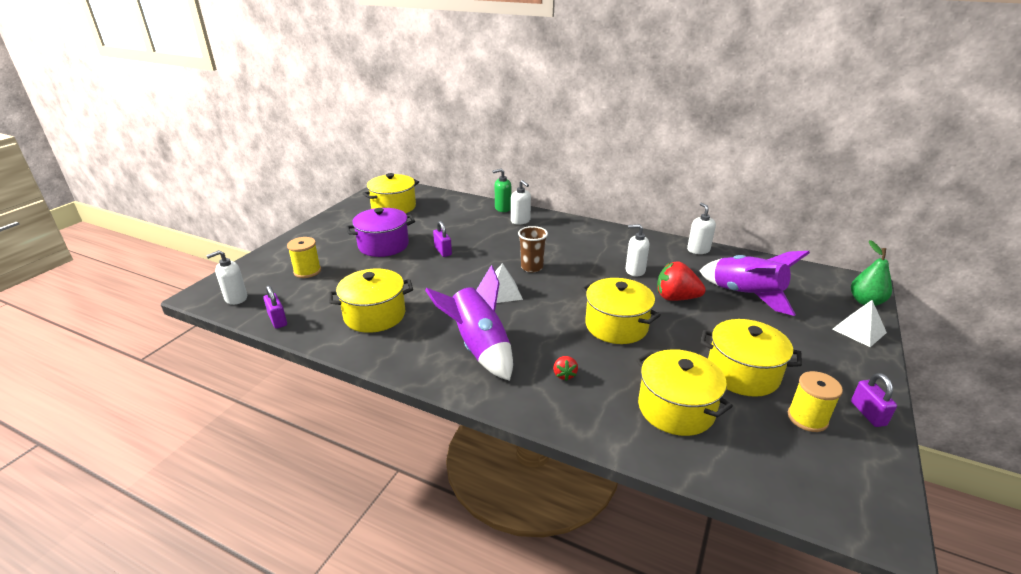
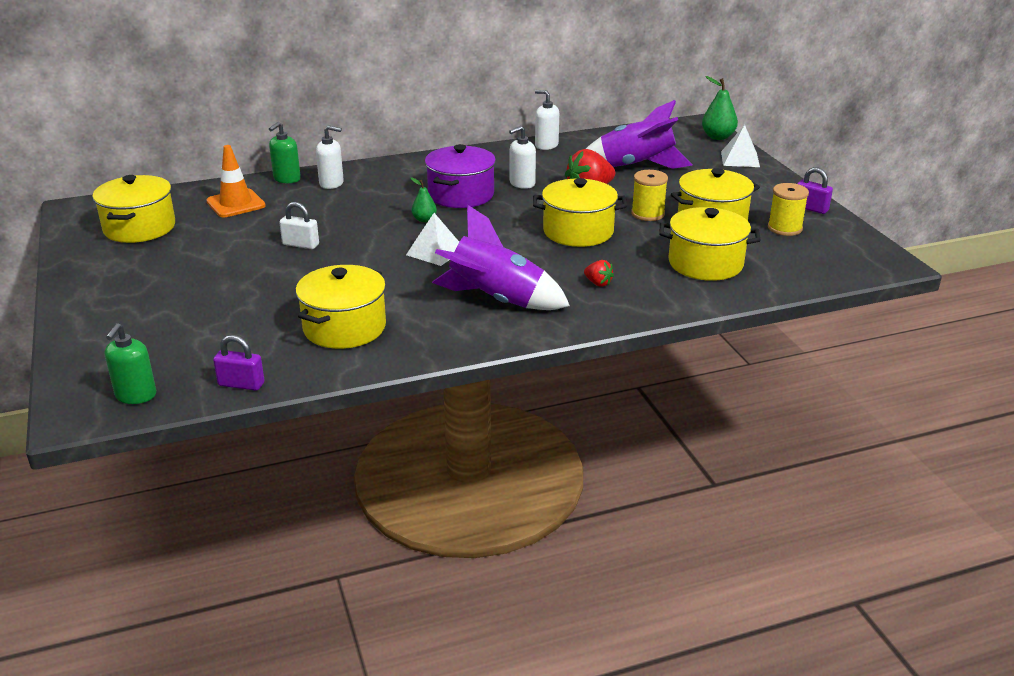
camera: 45 degrees left, 0 degrees up
(236, 298) = (136, 395): white soap dispenser -> green soap dispenser
(307, 271) = (172, 332): yellow spool -> yellow spool (648, 214)
(383, 245) = (215, 268): purple pot -> purple pot (461, 195)
(443, 251) = (300, 244): purple padlock -> white padlock
(455, 212) = (236, 204): none -> orange traffic cone
(532, 267) = (424, 220): brown cup -> green pear

